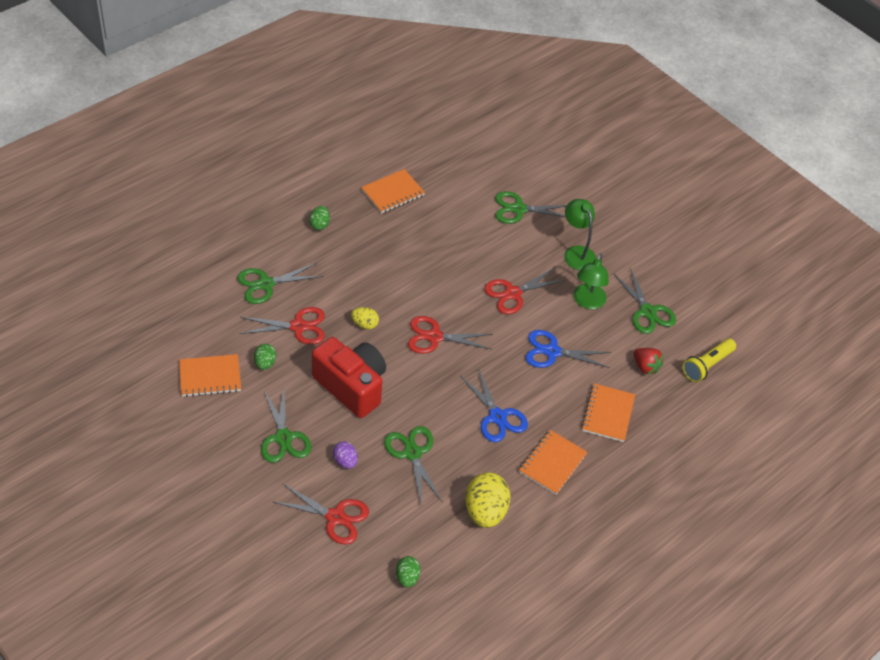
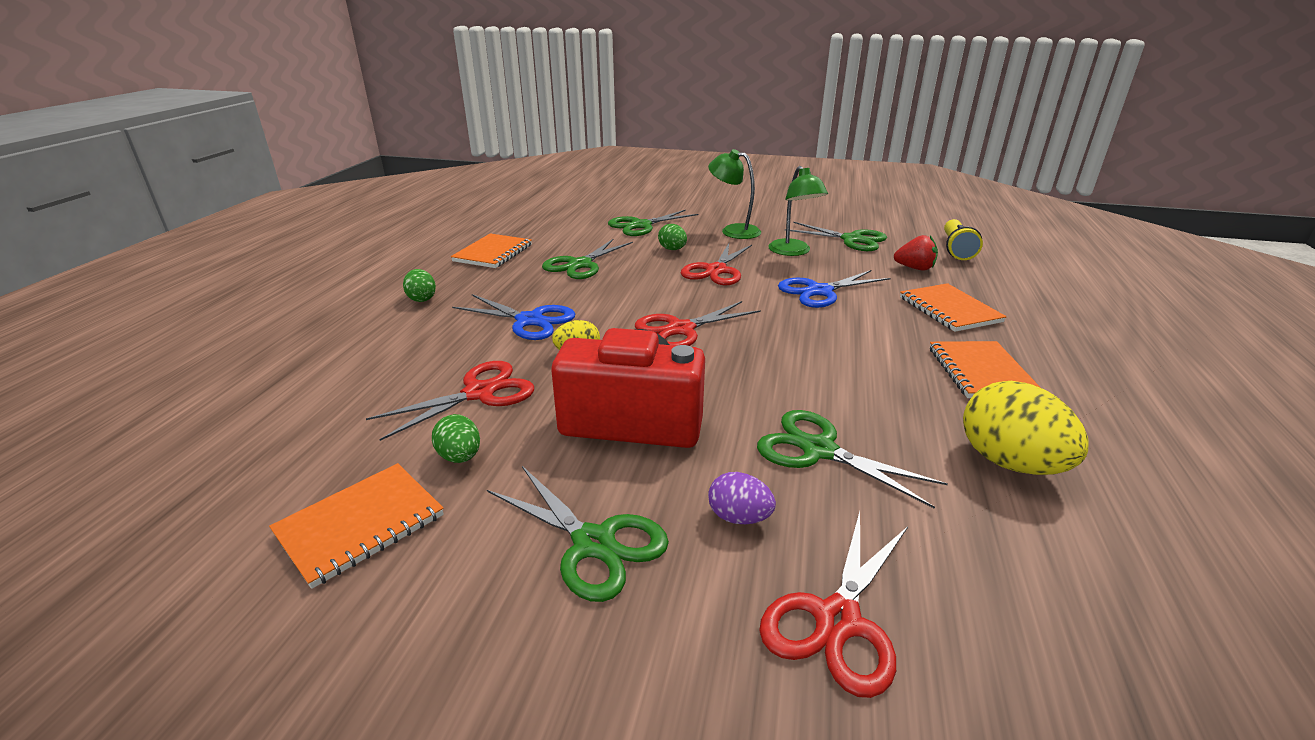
camera: 30 degrees left, 20 degrees down
(265, 284) = (384, 372): green scissors -> green scissors (580, 265)
(335, 517) = (836, 621): red scissors -> red scissors turned 135 degrees clockwise
(407, 577) = (1088, 642): green egg -> green egg (672, 249)
(497, 417) = (856, 362): blue scissors -> blue scissors (530, 321)

